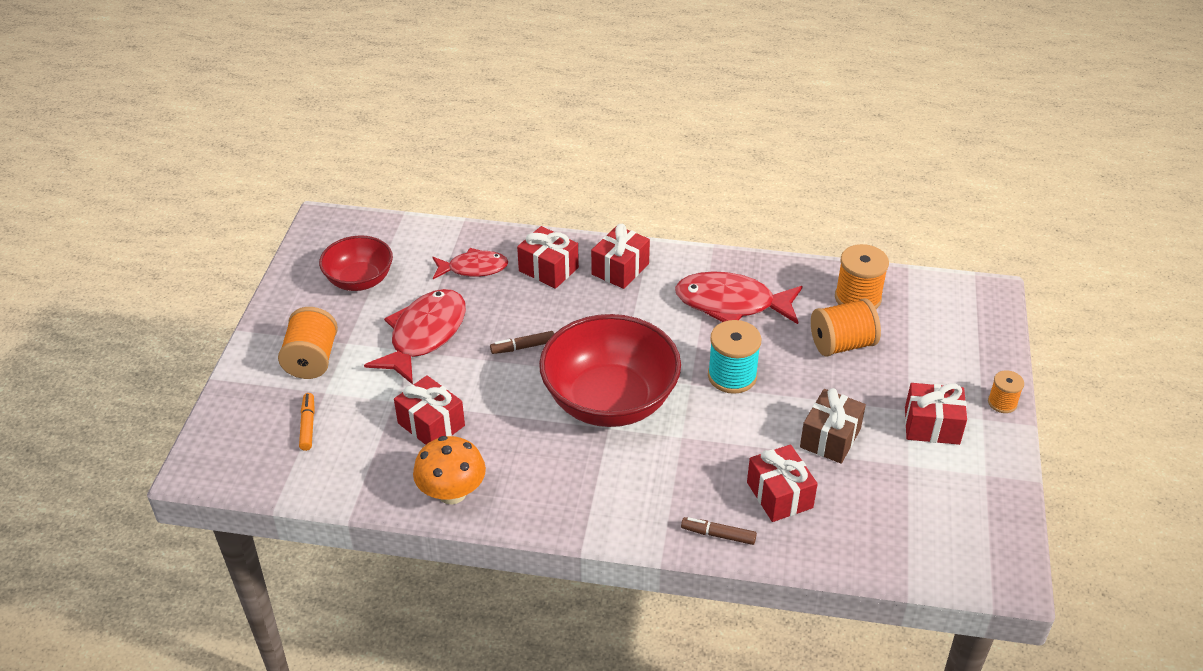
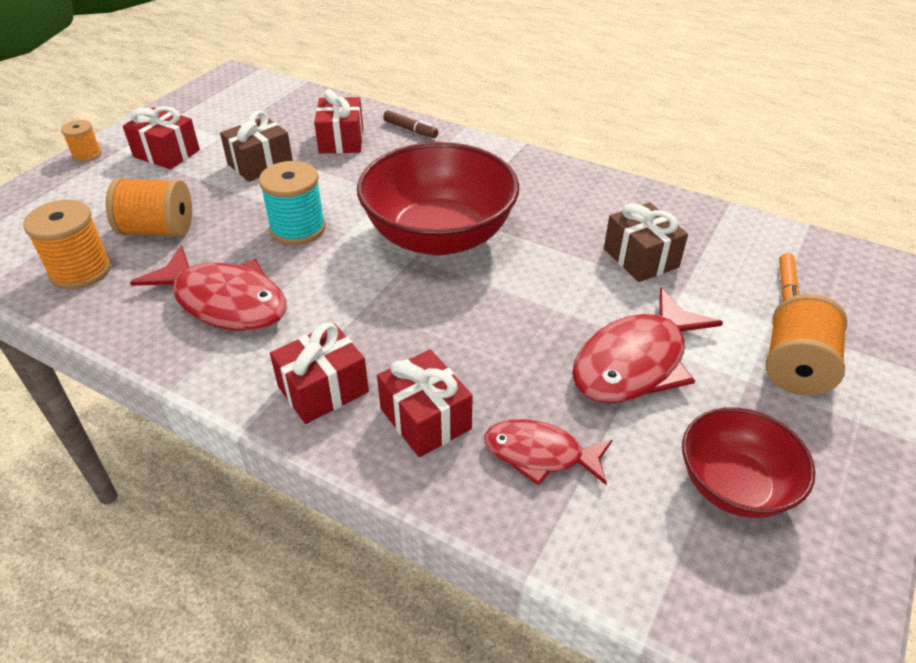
camera: 160 degrees left, 0 degrees up
(431, 424) = (640, 258): red gift -> brown gift
(452, 493) = (628, 199): orange mushroom -> none
(523, 347) = (509, 314): brown marker -> none

